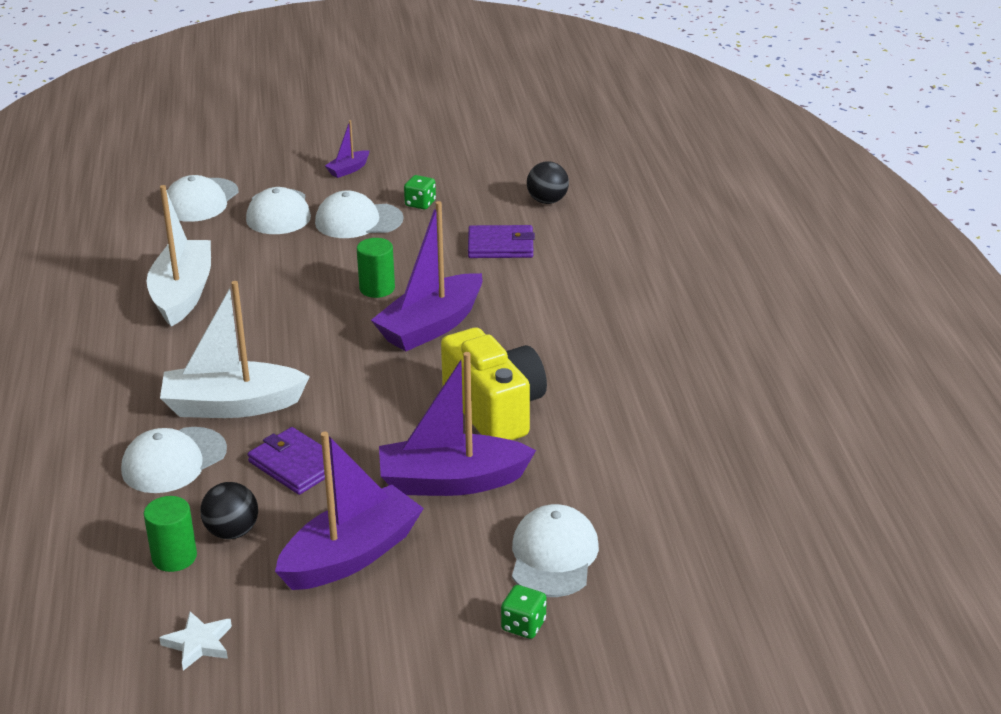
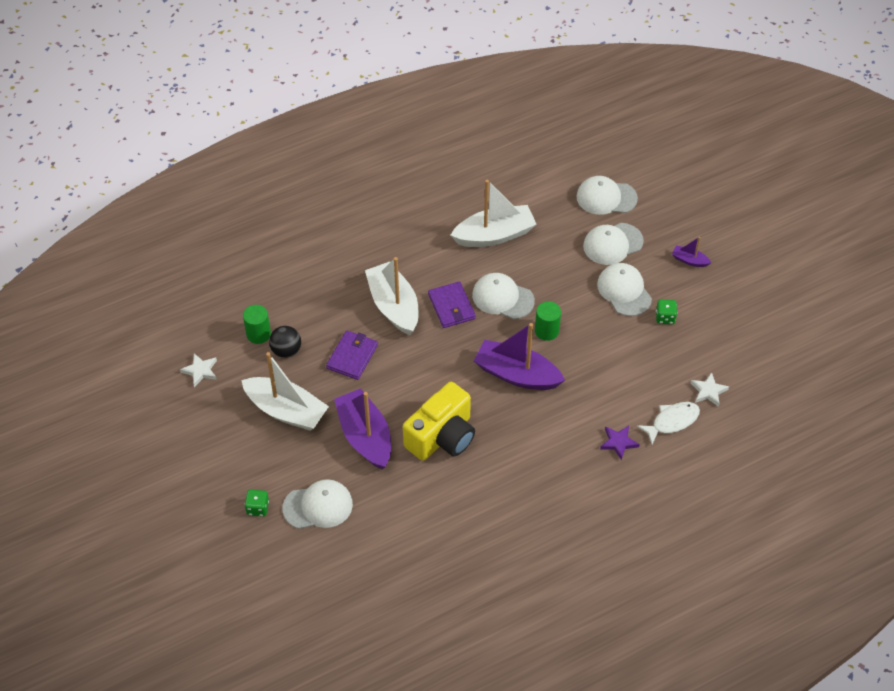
camera: 70 degrees right, 20 degrees up
(173, 460) = (335, 300): white cap -> white cap (502, 298)
(351, 555) = (286, 411): purple boat -> white boat
(500, 246) = (632, 382): purple wallet -> purple wallet (451, 307)
(547, 201) = (708, 391): black ball -> white star
(576, 233) = (672, 421): none -> white fish
(586, 275) = (618, 443): none -> purple star

